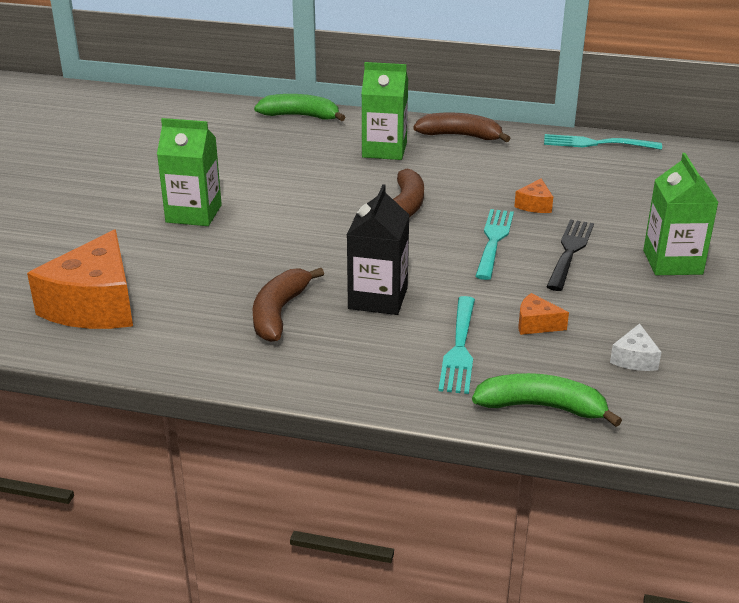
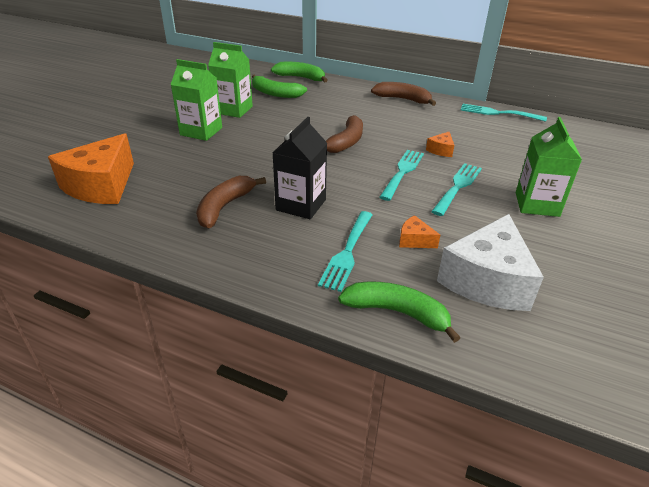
camera: 10 degrees right, 5 degrees up
(273, 145) = (275, 93): none -> green banana
(384, 150) = (347, 103): green carton -> green carton (233, 110)
(570, 252) = (457, 187): black fork -> turquoise fork
(634, 359) = (487, 280): white cheese -> white cheese, size x2.33

